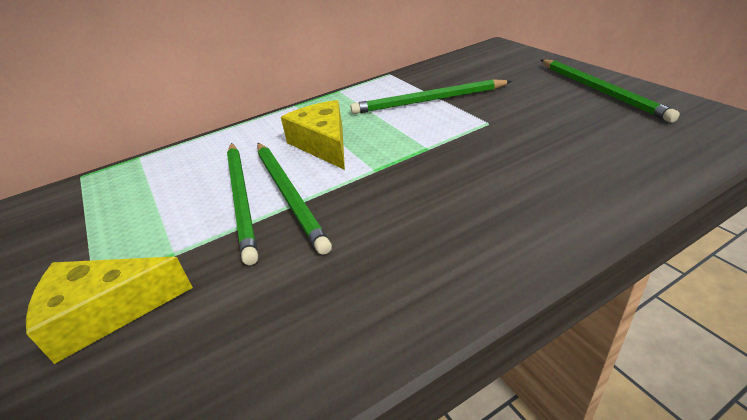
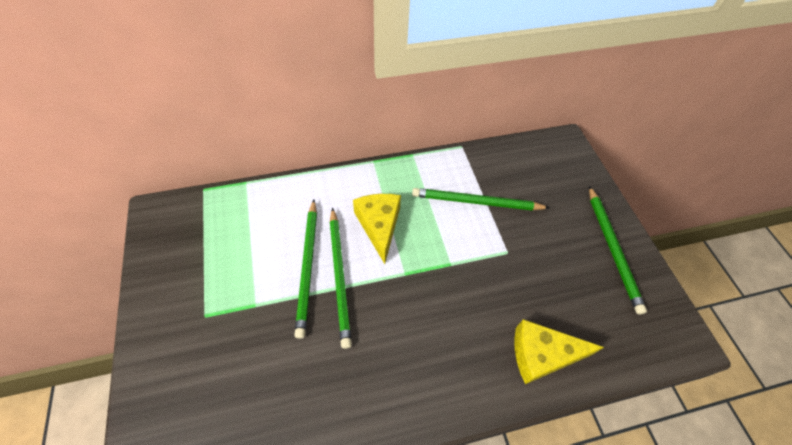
camera: 10 degrees right, 20 degrees up
(105, 313) = (209, 343): yellow cheese -> yellow cheese (542, 355)

